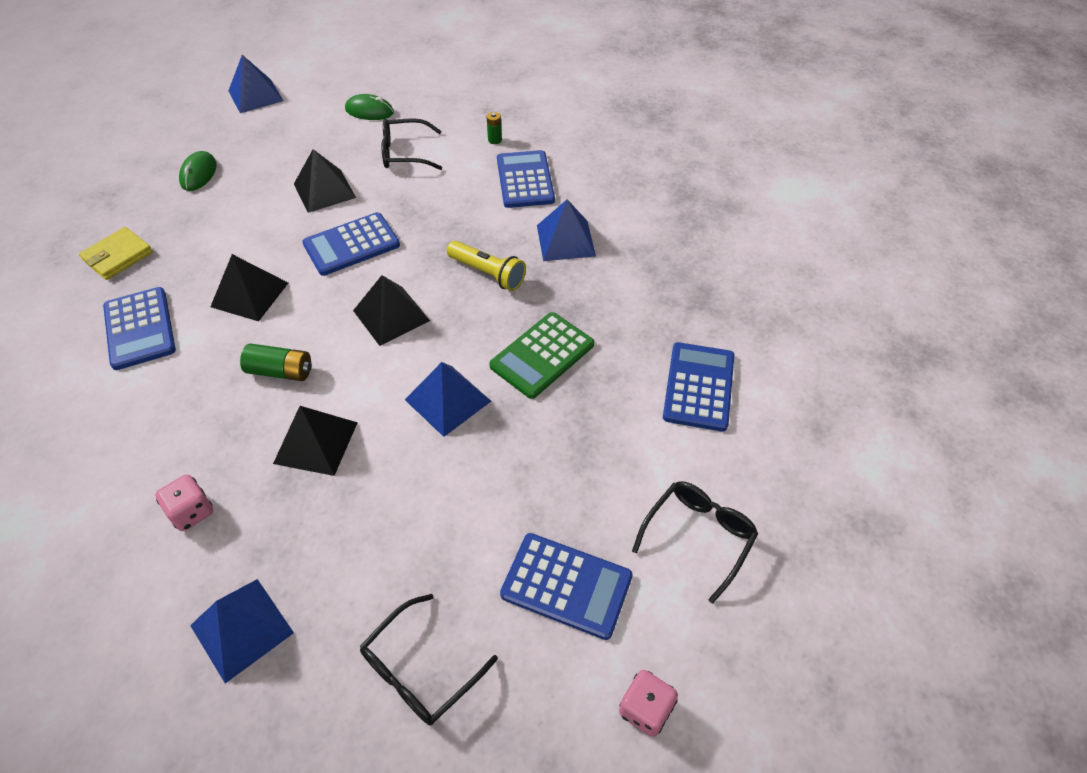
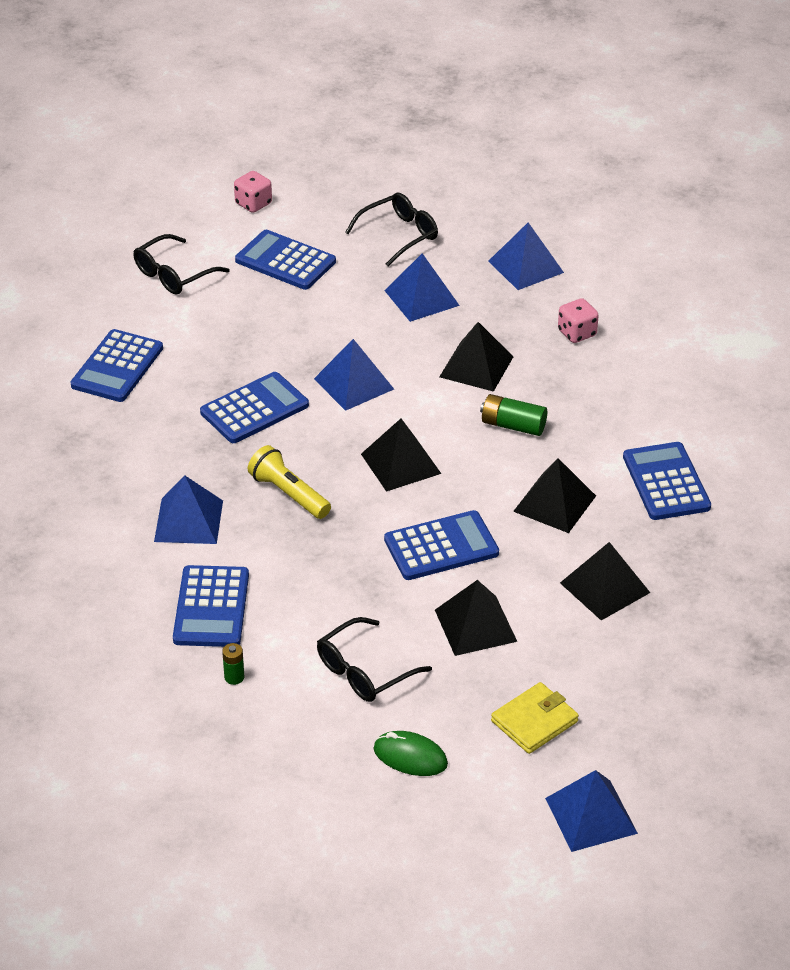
camera: 170 degrees left, 10 degrees down
(118, 256) = (718, 567): yellow wallet -> yellow wallet (534, 721)
(199, 174) = (648, 673): green mouse -> none
(219, 229) = (604, 587): none -> black pyramid
(382, 544) = (421, 297): none -> blue pyramid
(405, 153) = (364, 671): black glasses -> black glasses turned 135 degrees clockwise
(542, 355) = (254, 409): green calculator -> blue calculator

